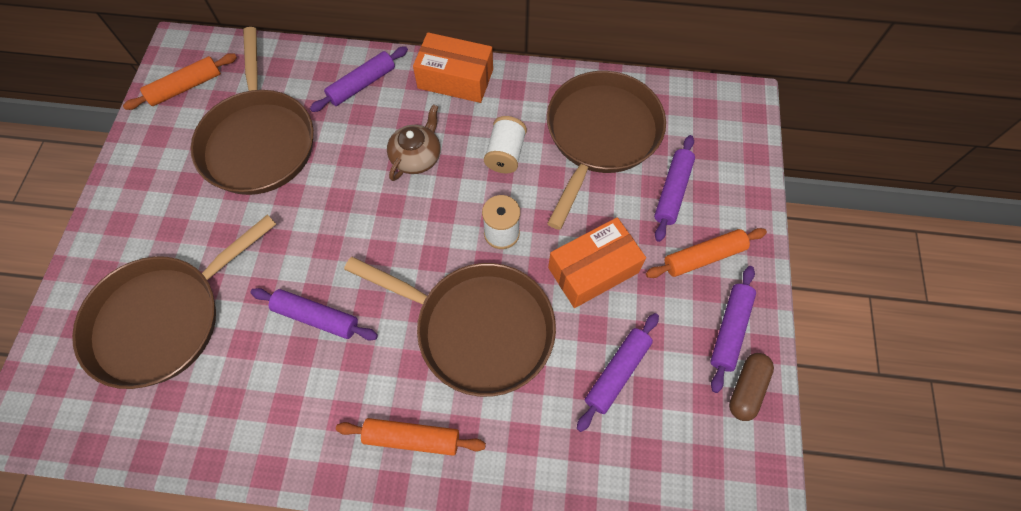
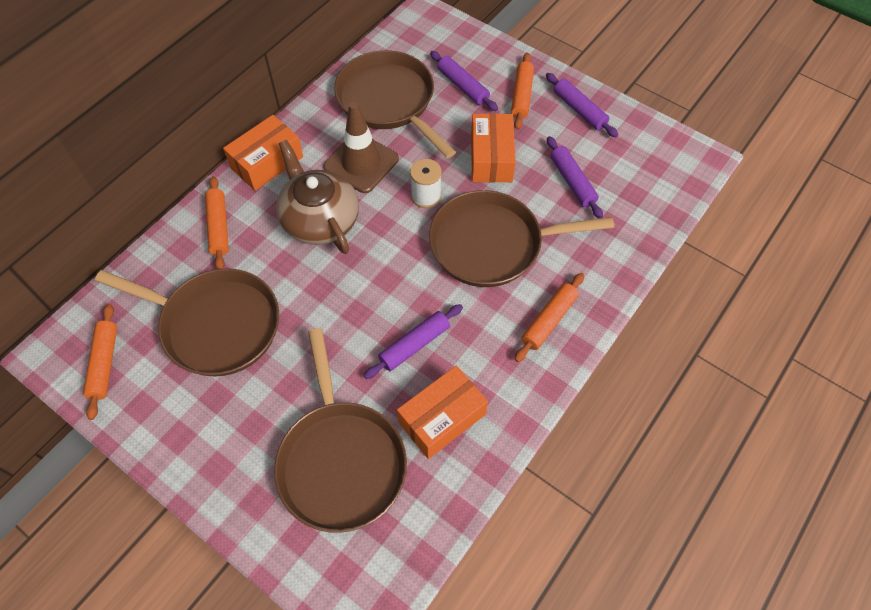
camera: 60 degrees left, 5 degrees down
(245, 387) = (442, 418): none -> orange box
(362, 84) = (219, 227): purple rolling pin -> orange rolling pin
(417, 156) = (319, 219): brown teapot -> brown teapot, size x1.68
(478, 329) = (492, 244): brown pan -> brown pan turned 150 degrees counterclockwise
(505, 154) = (361, 163): white spool -> brown traffic cone
(746, 389) = (622, 123): brown capsule -> none

